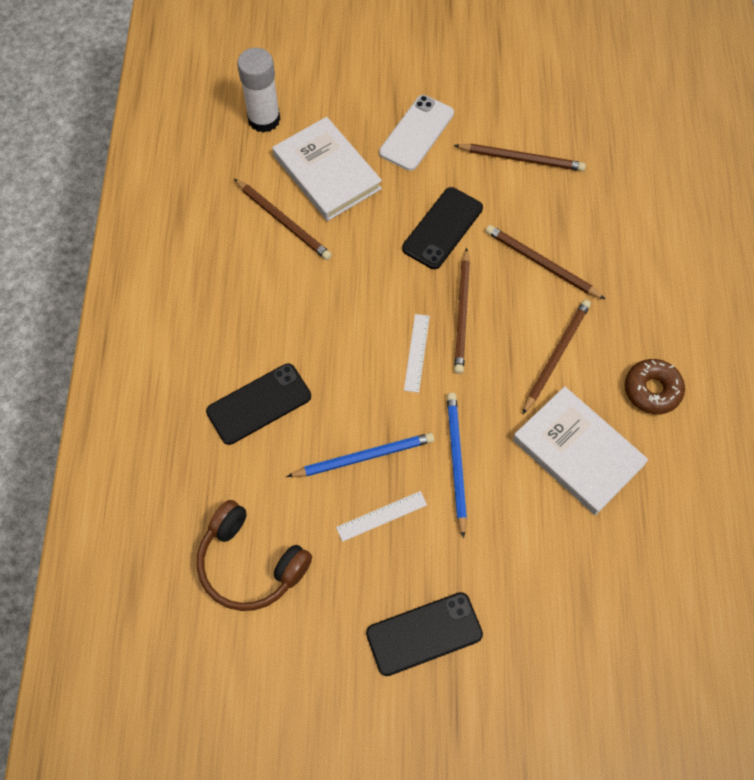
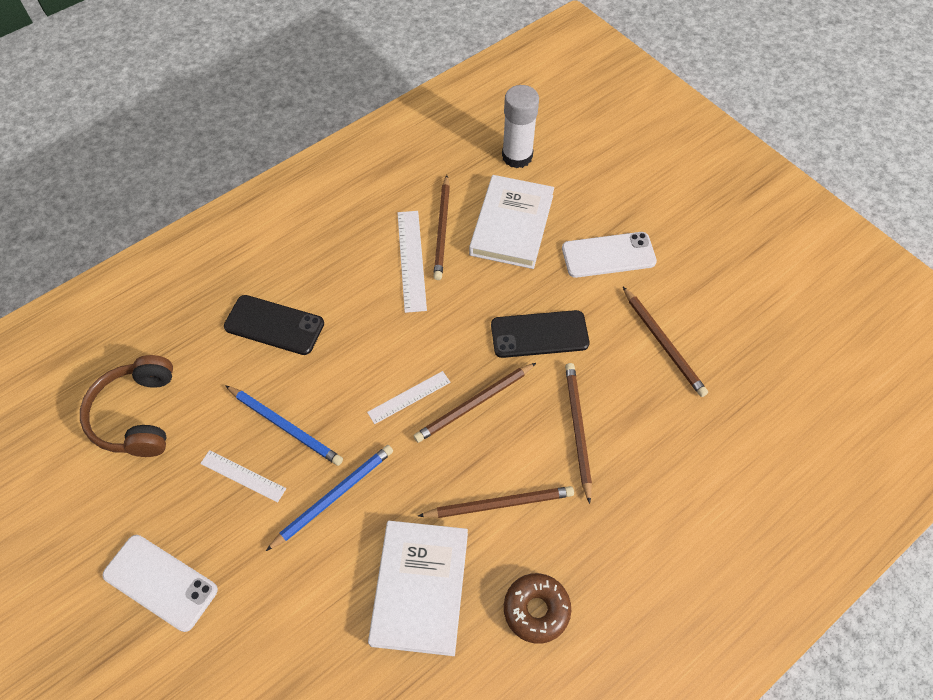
camera: 50 degrees right, 5 degrees down
(291, 263) = (411, 260): none -> white ruler
(424, 634) = (160, 582): black phone -> white phone

